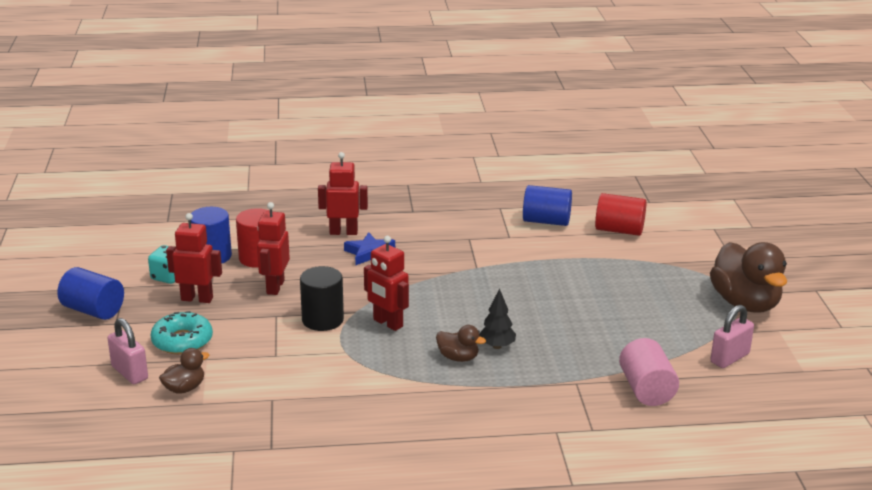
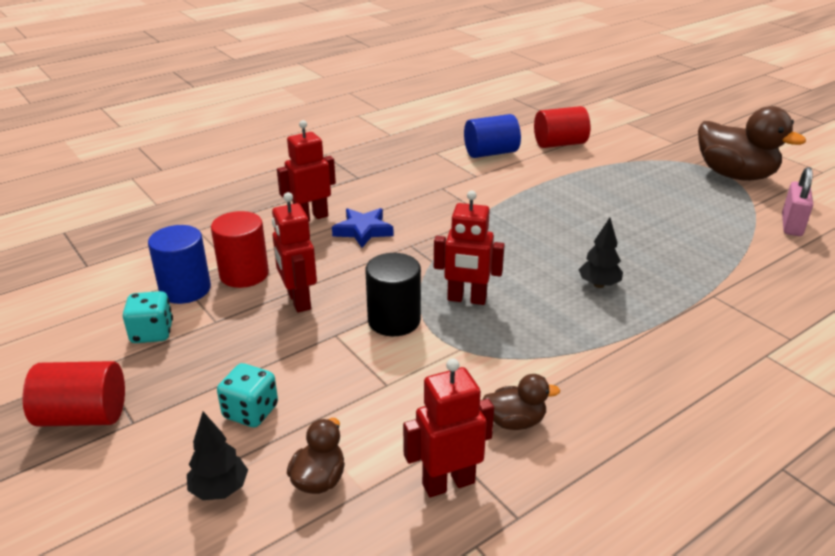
camera: 30 degrees left, 5 degrees up
(93, 310) = (83, 416): blue cylinder -> red cylinder
(129, 373) = (220, 489): pink padlock -> black tree
(182, 341) = (250, 412): turquoise donut -> turquoise dice
(197, 299) = (216, 348): red robot -> red robot (448, 483)
(458, 358) = (579, 311): brown duck -> brown duck (515, 421)
(646, 390) = (775, 279): pink cylinder -> none

